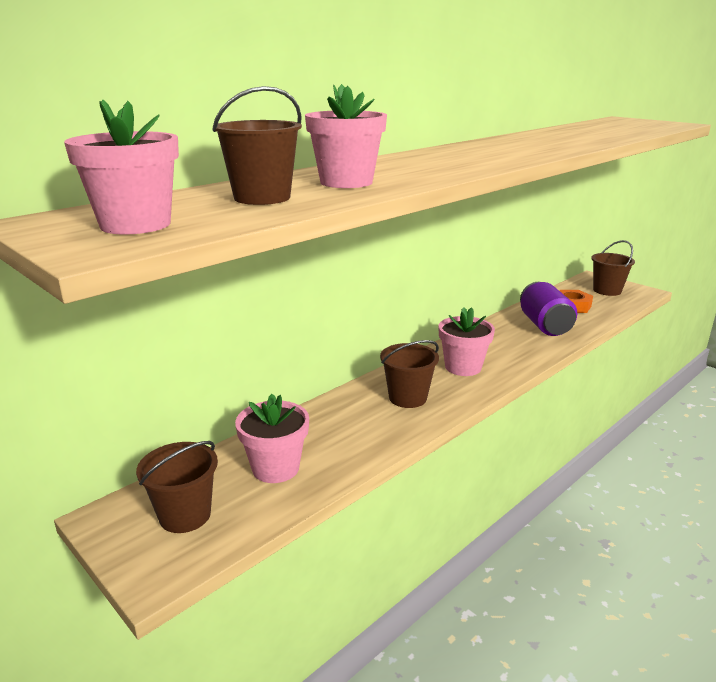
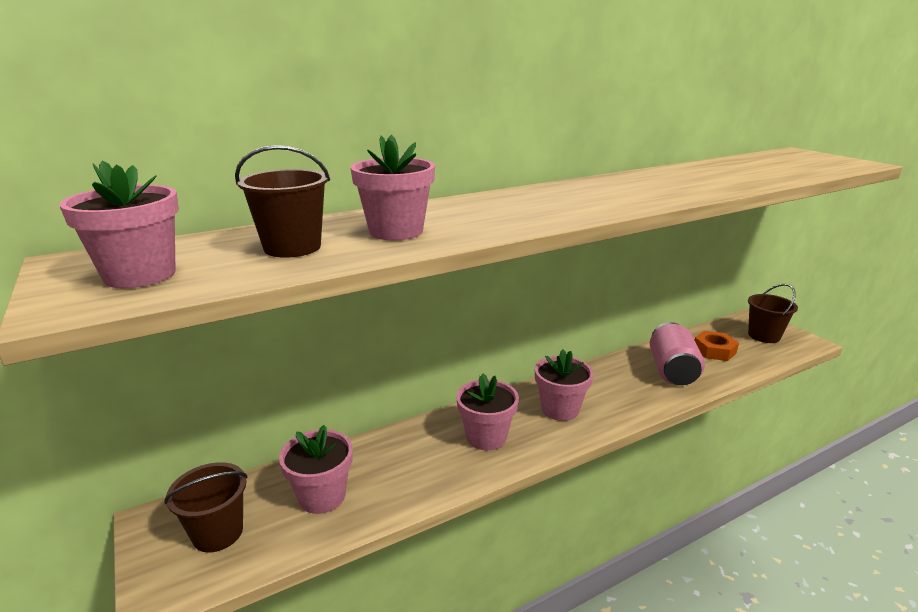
camera: 15 degrees right, 0 degrees up
(407, 398) = (486, 437): brown bucket -> pink flower pot
(544, 326) = (672, 371): purple can -> pink can

